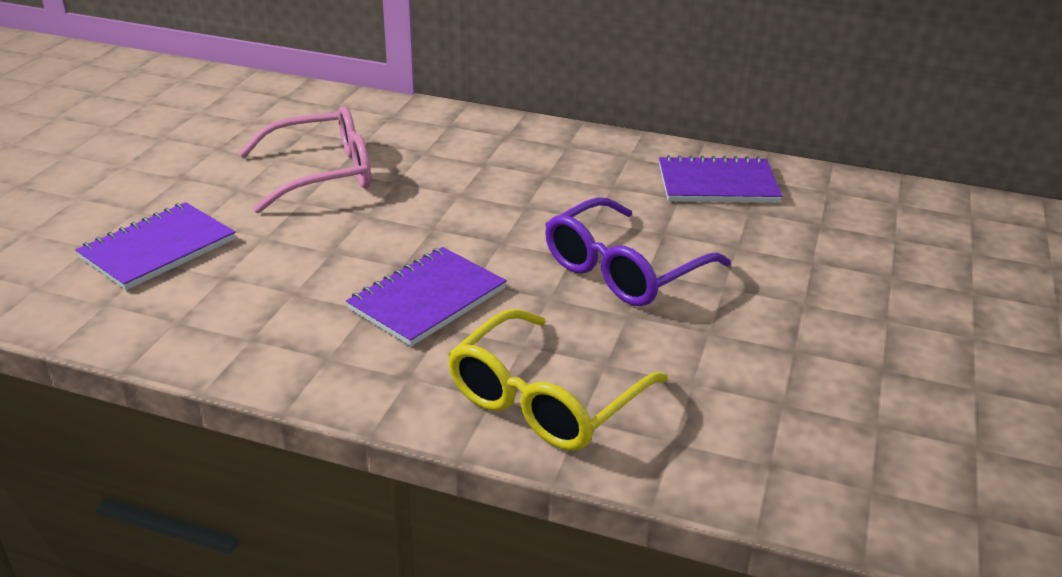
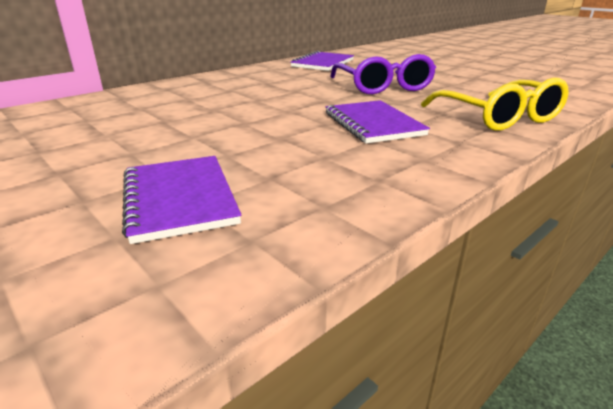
camera: 60 degrees left, 5 degrees down
(322, 174) = (162, 125): pink glasses -> none

